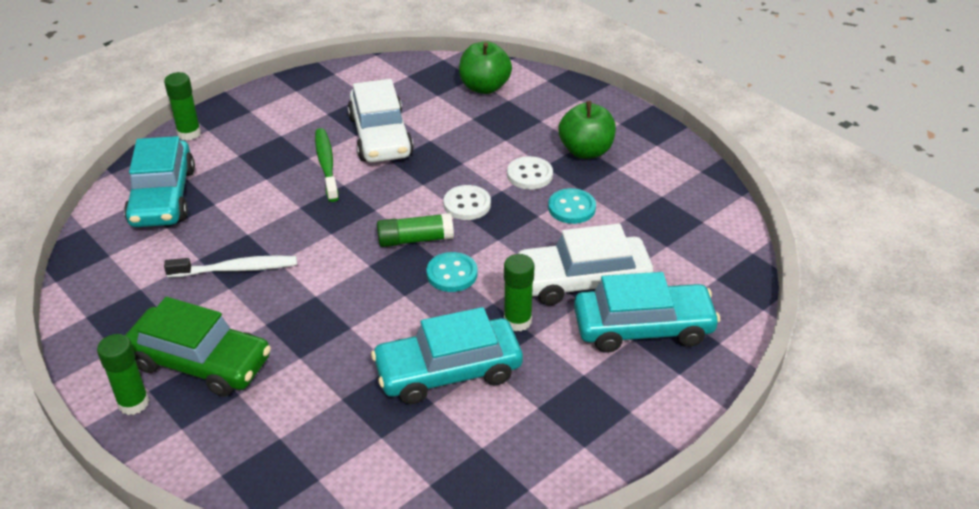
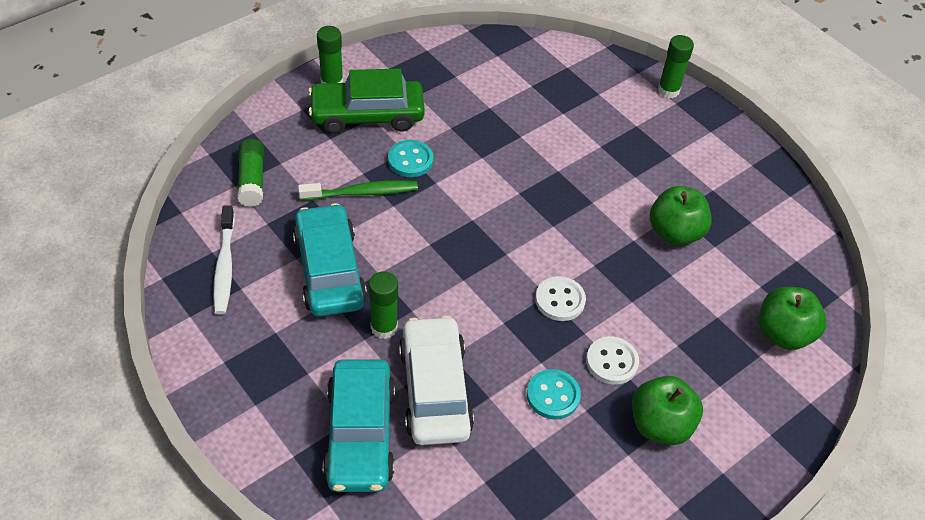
camera: 90 degrees right, 10 degrees up
(162, 197) = (572, 80): turquoise car -> none
(200, 362) = (367, 115): green car -> green car turned 60 degrees clockwise
(236, 269) = (474, 131): white toothbrush -> white toothbrush (224, 266)
(326, 165) = (623, 189): green toothbrush -> green toothbrush (362, 193)
(380, 136) = (675, 232): white car -> green apple
(415, 239) = (506, 255): green glue stick -> green glue stick (252, 180)
(452, 274) = (454, 281): turquoise button -> turquoise button (410, 160)

